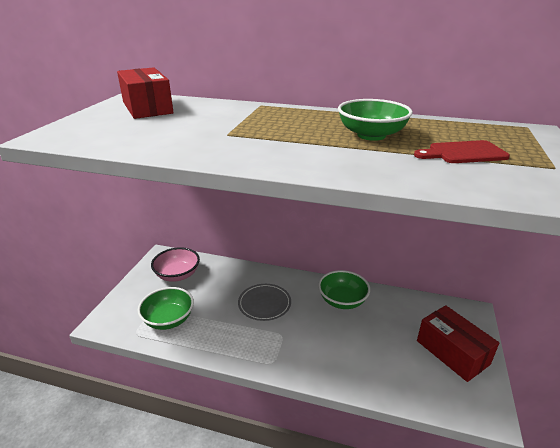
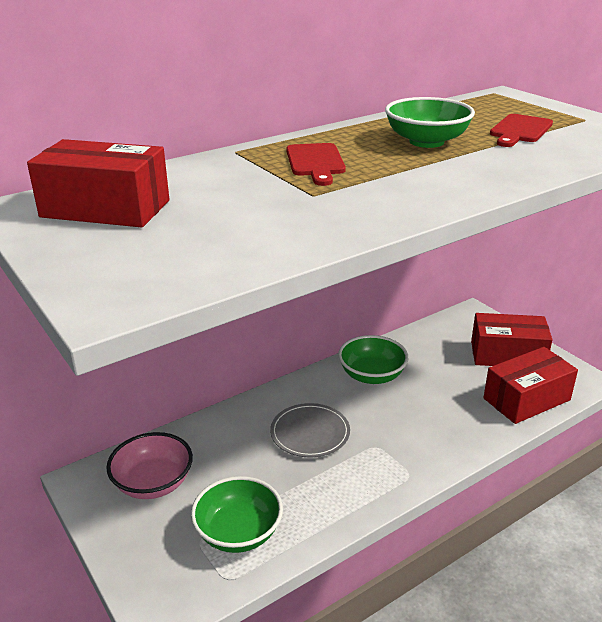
camera: 50 degrees left, 0 degrees up
(277, 122) = (315, 162): none -> red cutting board
(416, 387) = (526, 399): none -> red box

